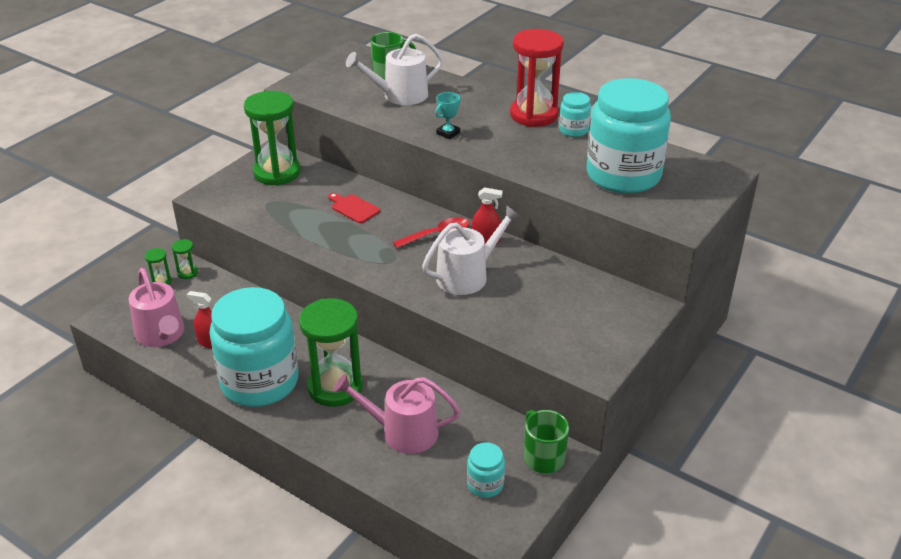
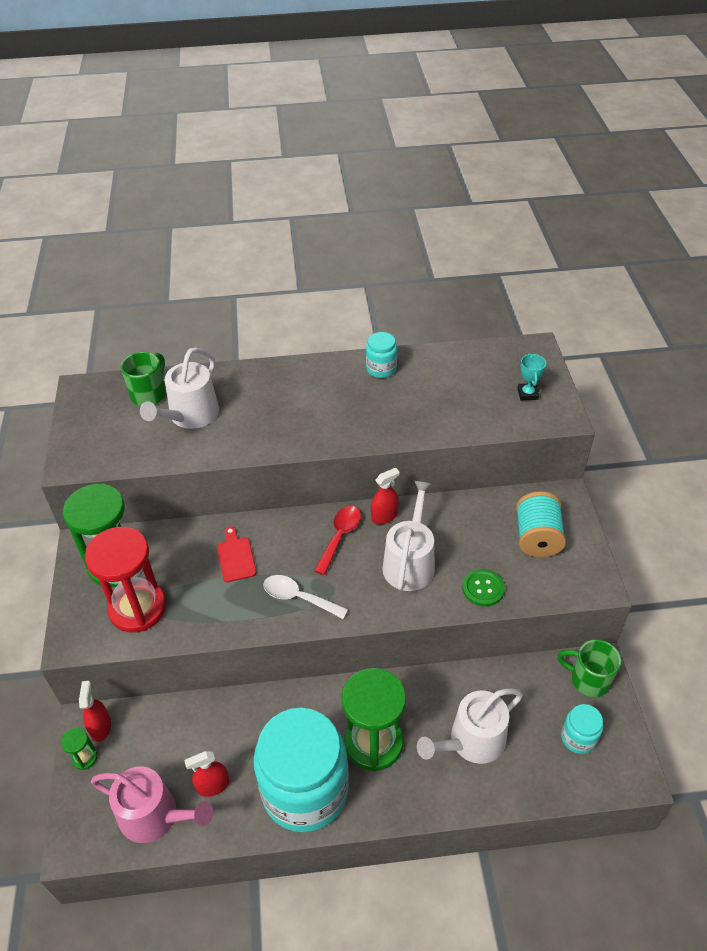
camera: 40 degrees left, 10 degrees up
(188, 273) = (100, 727): green hourglass -> red spray bottle
(353, 208) = (235, 557): red cutting board -> red cutting board turned 75 degrees clockwise
(364, 251) = (298, 597): none -> white spoon
(403, 432) = (472, 741): pink watering can -> white watering can
(448, 133) = (284, 434): turquoise trophy -> turquoise trophy (527, 394)
(500, 320) = (483, 588): none -> green button
(533, 115) = (331, 370): red hourglass -> red hourglass (137, 608)
(588, 316) = (537, 537): none -> turquoise spool
(623, 175) = (469, 393): turquoise jar -> none

